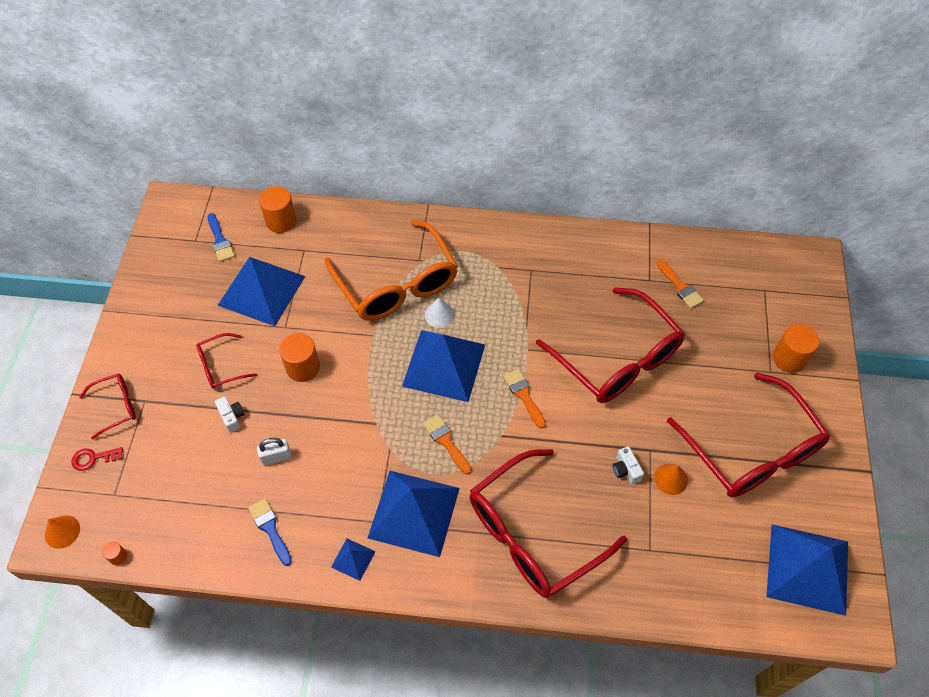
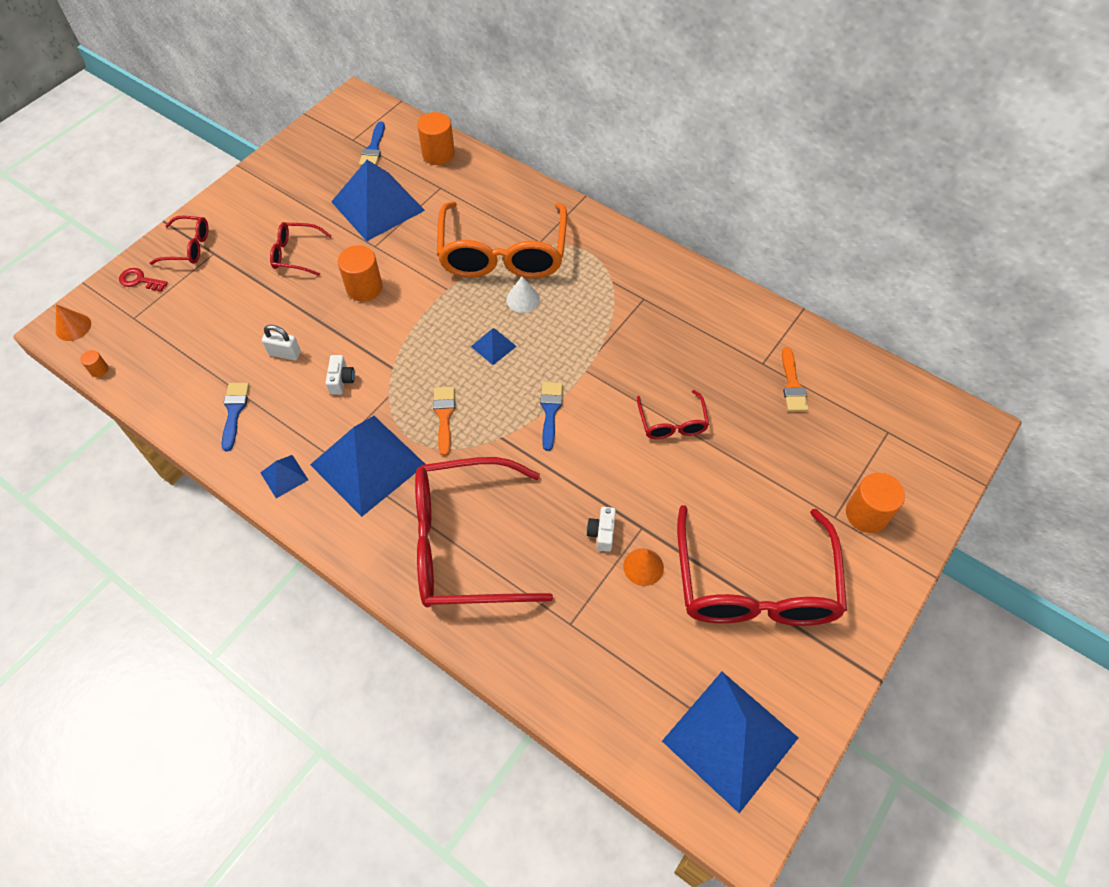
camera: 30 degrees right, 0 degrees up
(232, 417) = (273, 301): white camera -> white camera (341, 380)
(444, 365) = (493, 346): blue pyramid -> blue pyramid, size x0.43
(524, 395) = (550, 411): orange brush -> blue brush
(618, 359) = (672, 423): red glasses -> red glasses, size x0.46

